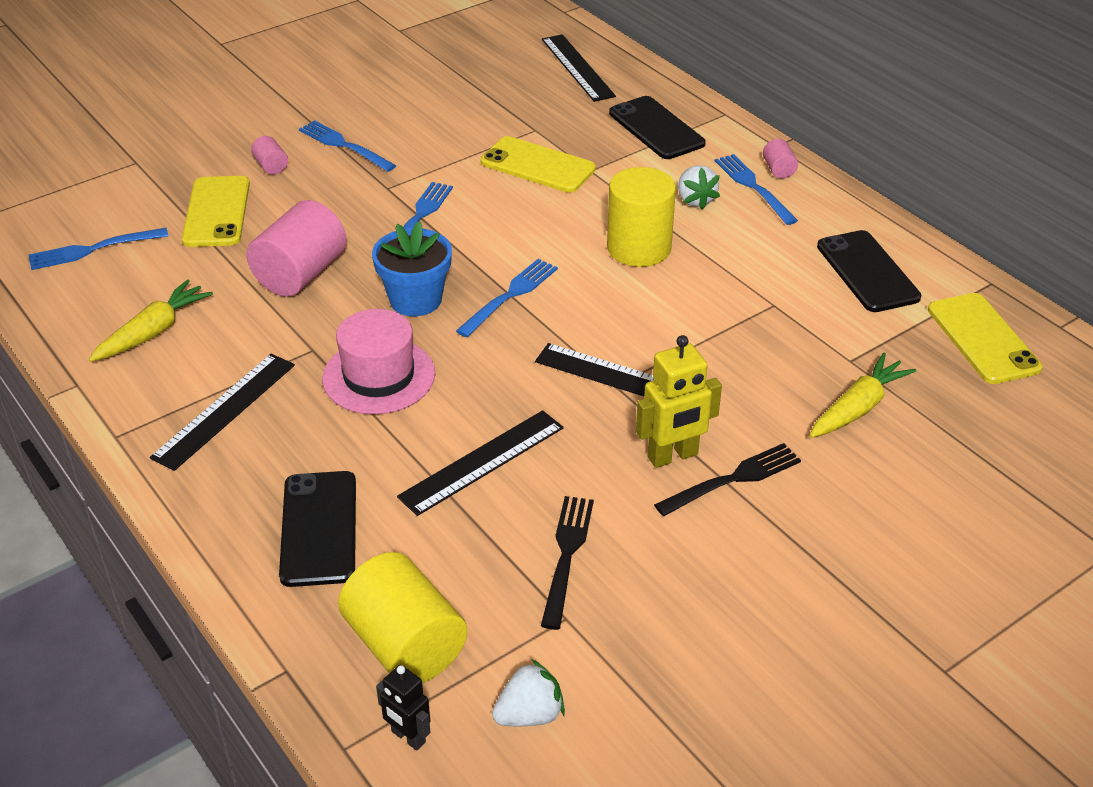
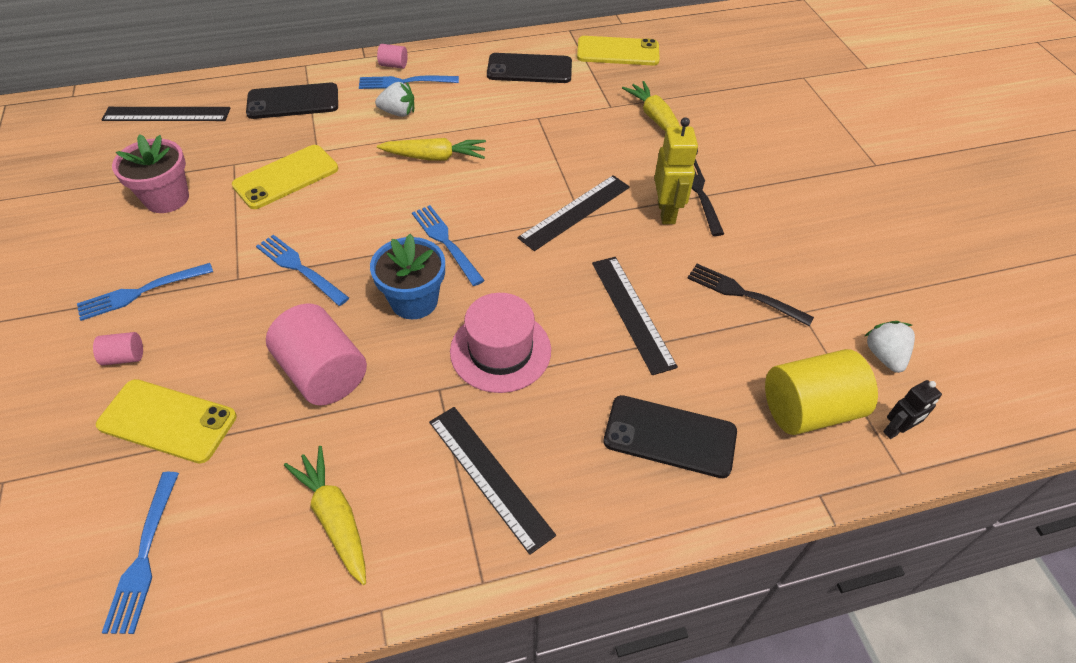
camera: 70 degrees left, 10 degrees up
(463, 113) = (167, 198): none -> pink flower pot
(639, 248) = (434, 157): yellow cylinder -> yellow carrot

